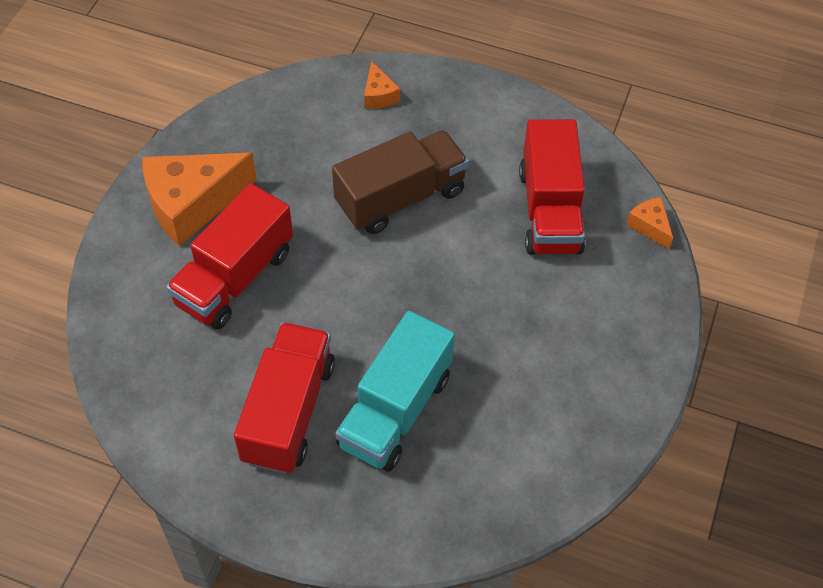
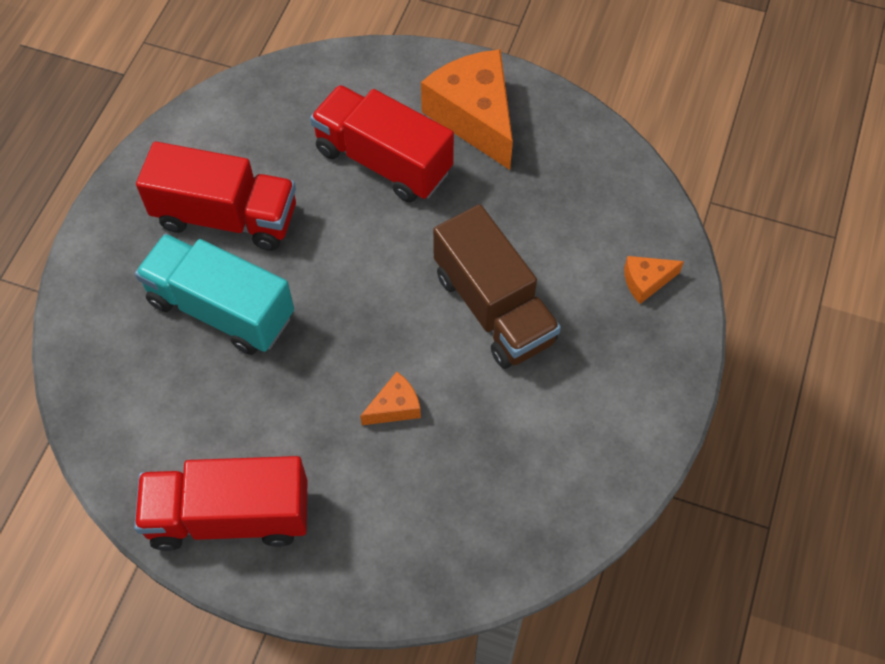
camera: 90 degrees right, 5 degrees up
(549, 210) = (483, 468): red truck -> red truck (229, 516)
(650, 226) = (464, 588): orange cheese -> orange cheese (395, 407)

